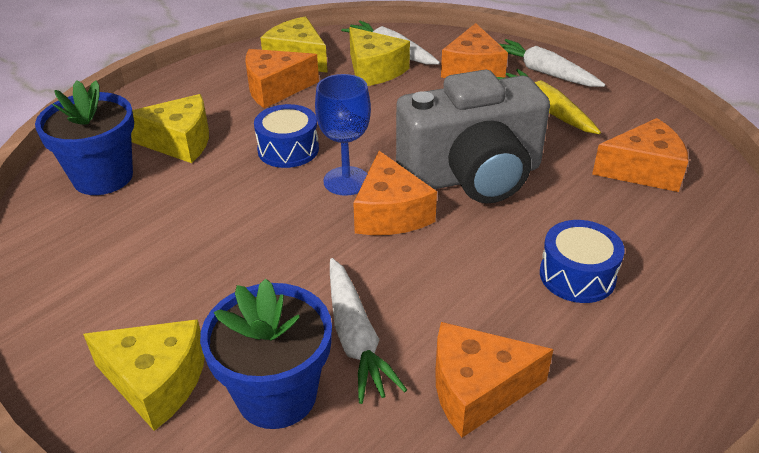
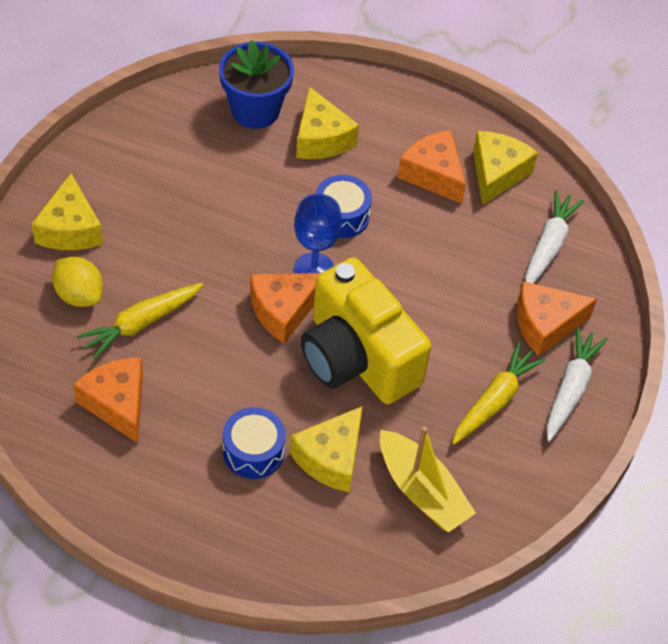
camera: 65 degrees right, 15 degrees up
(277, 395) = (79, 295): blue flower pot -> yellow lemon
(356, 337) = (141, 323): white carrot -> yellow carrot
(374, 70) = (503, 241): yellow cheese -> yellow cheese (330, 458)
(472, 176) = (357, 358): grey camera -> yellow camera
(643, 170) = (421, 491): orange cheese -> yellow boat

